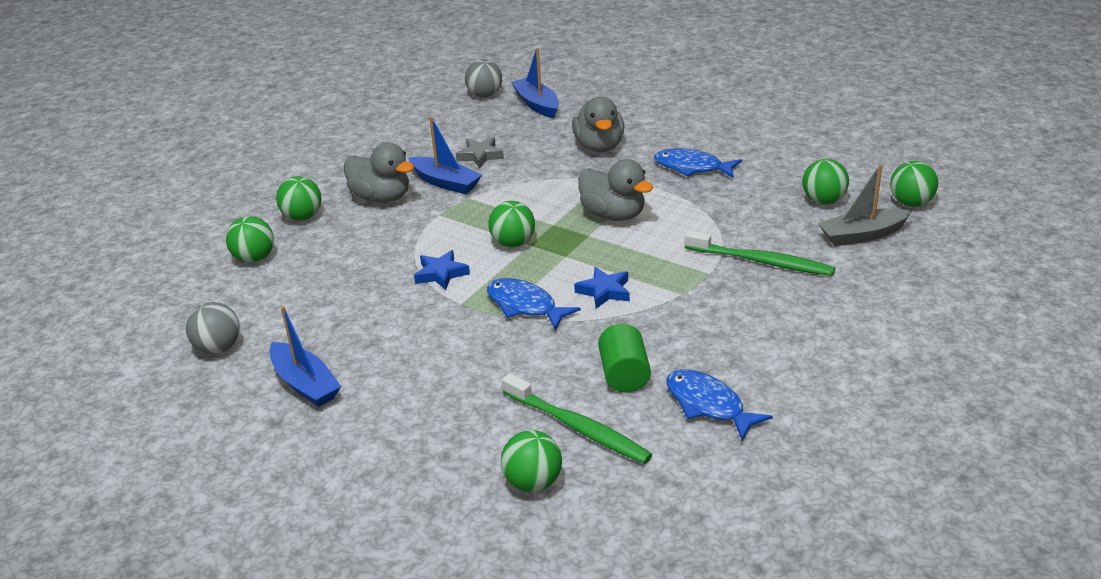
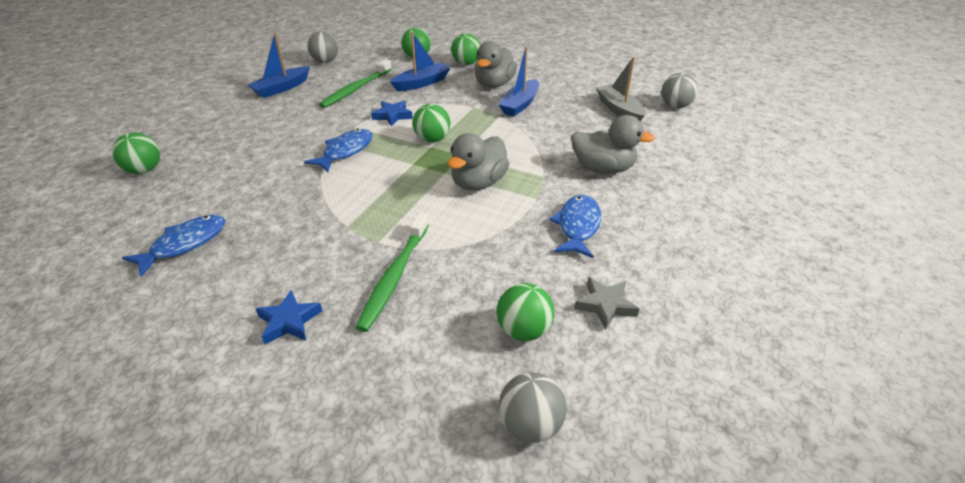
camera: 80 degrees right, 5 degrees up
(480, 156) = (566, 114): grey star -> grey star (605, 305)
(537, 104) = (671, 131): blue boat -> blue boat (422, 83)
(578, 427) = (191, 184): green toothbrush -> green toothbrush (356, 89)
(599, 146) = (603, 168): grey duck -> grey duck turned 150 degrees counterclockwise
(604, 291) = (358, 185): blue star -> blue star (289, 321)
(624, 375) = (243, 200): green cylinder -> none
(862, 235) = (445, 364): grey boat -> grey boat (619, 110)
(911, 203) = (530, 425): green ball -> grey ball

